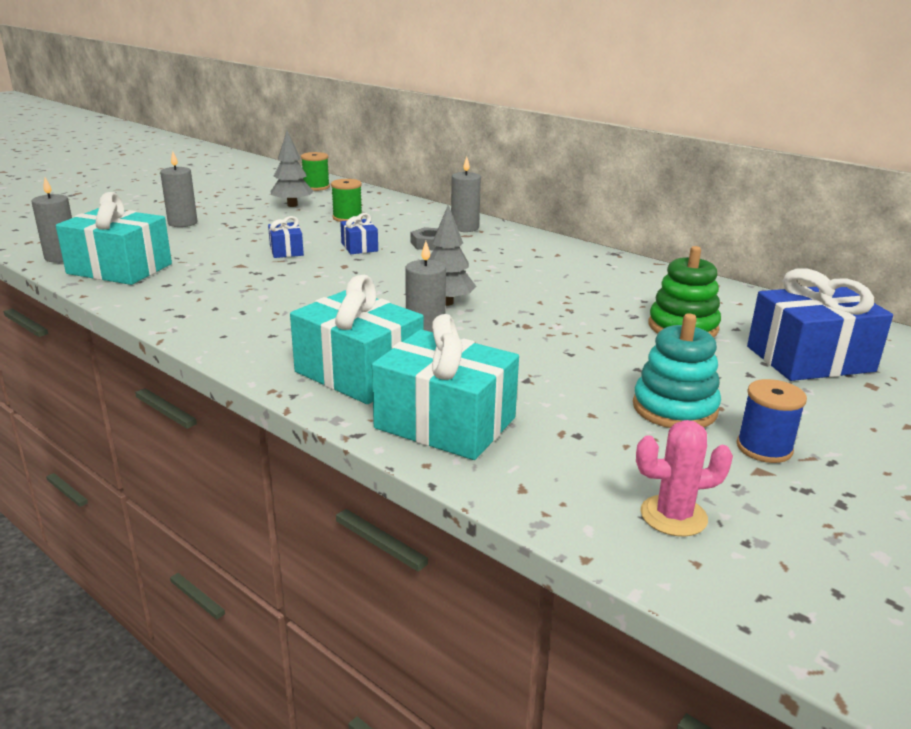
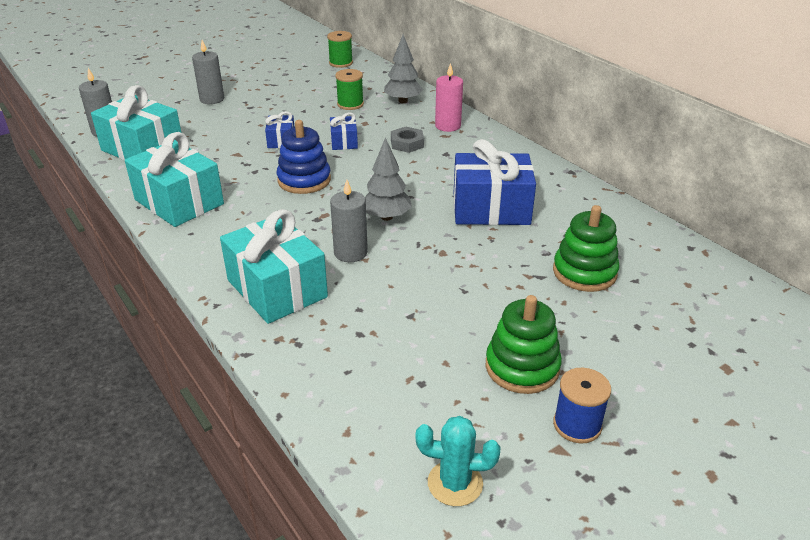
camera: 15 degrees right, 10 degrees up
(292, 205) = (310, 85): grey tree -> grey tree (403, 101)
(333, 280) = (304, 180): none -> blue stacking toy
(445, 423) = (320, 353): turquoise gift -> turquoise gift (179, 202)
(464, 228) = (448, 126): grey candle -> pink candle
(673, 516) = (455, 483): pink cactus -> turquoise cactus
(674, 408) = (522, 367): turquoise stacking toy -> green stacking toy
(809, 359) = (685, 327): blue gift -> blue gift (491, 209)

